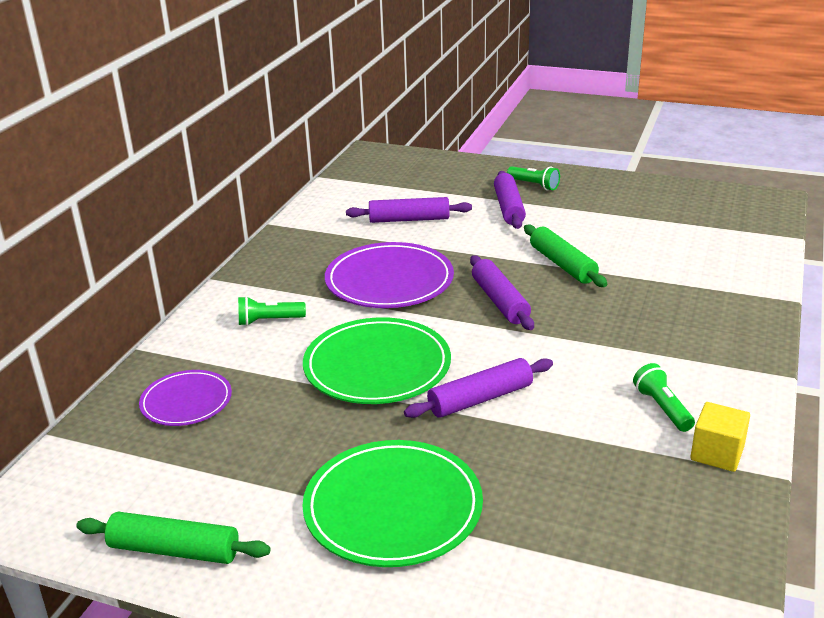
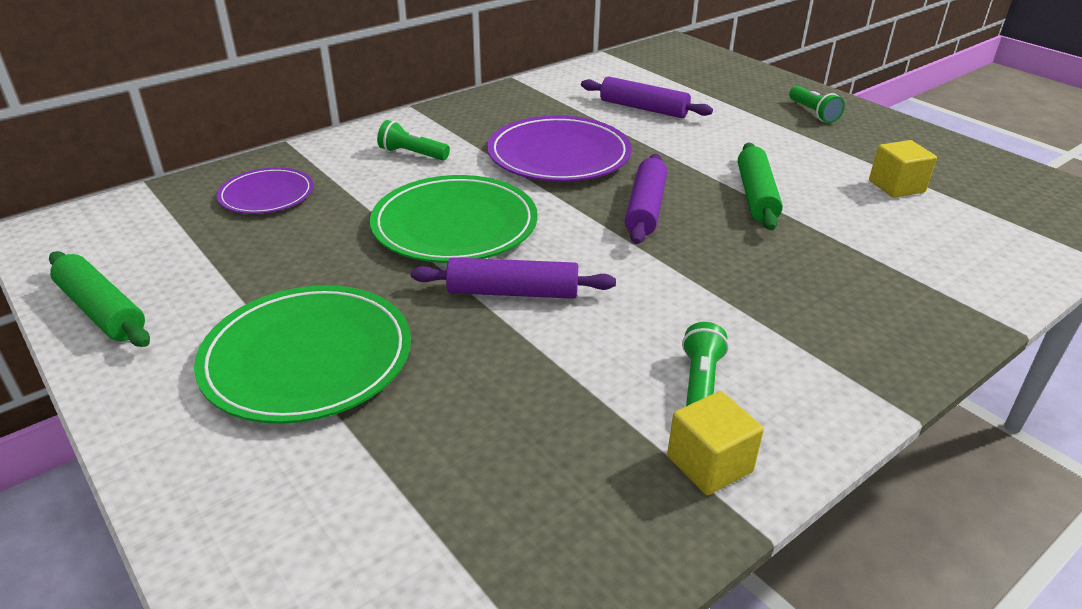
camera: 30 degrees right, 5 degrees up
(508, 208) = (759, 126): purple rolling pin -> none
(641, 226) = (896, 186): none -> yellow cube

